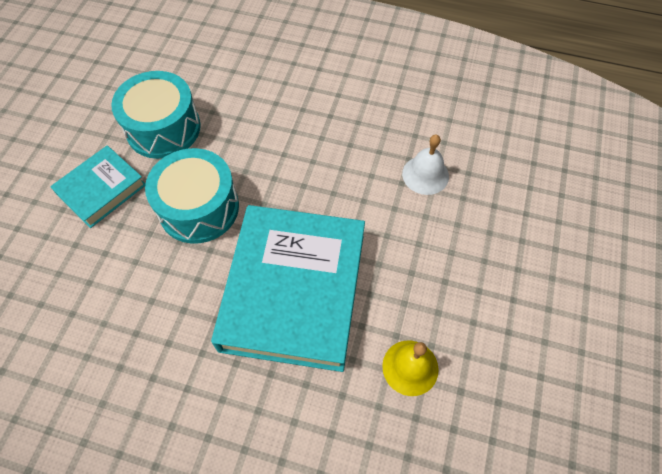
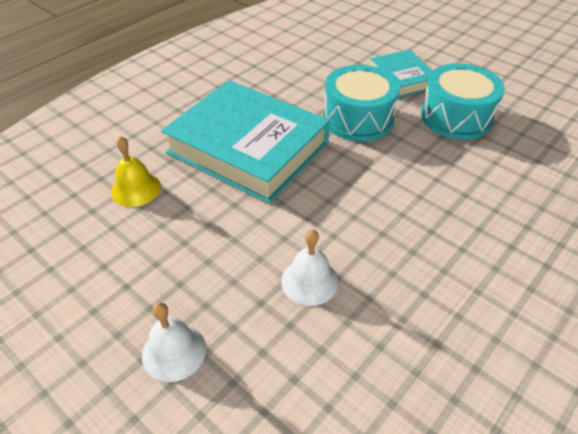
camera: 115 degrees right, 15 degrees down
(536, 232) = (174, 351): none -> white bell

